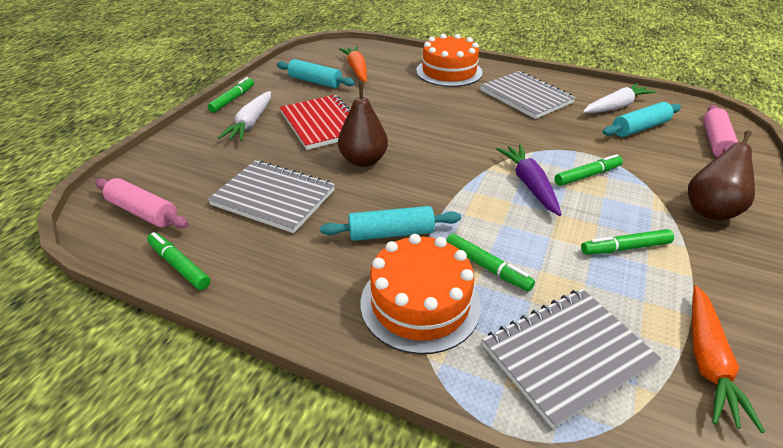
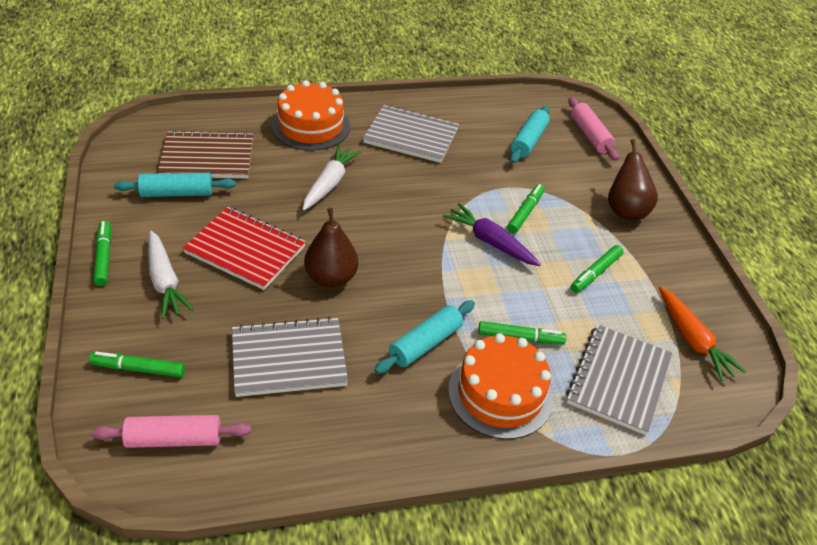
camera: 40 degrees left, 5 degrees up
(179, 265) = (277, 470): green marker -> green marker (138, 369)
(356, 69) = (207, 157): orange carrot -> brown notebook
(616, 106) = (494, 121): white carrot -> white carrot (330, 183)

